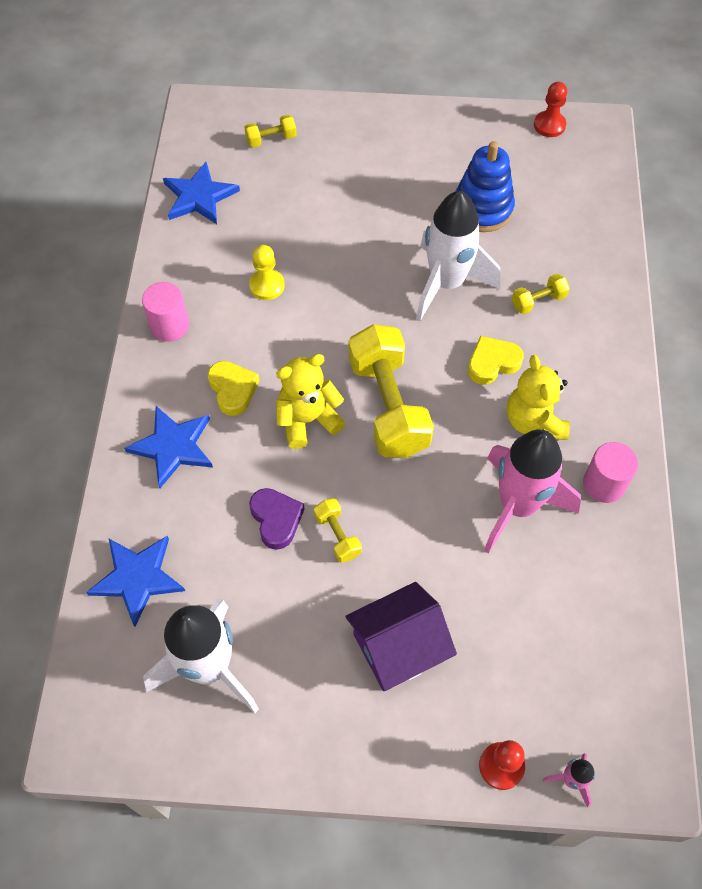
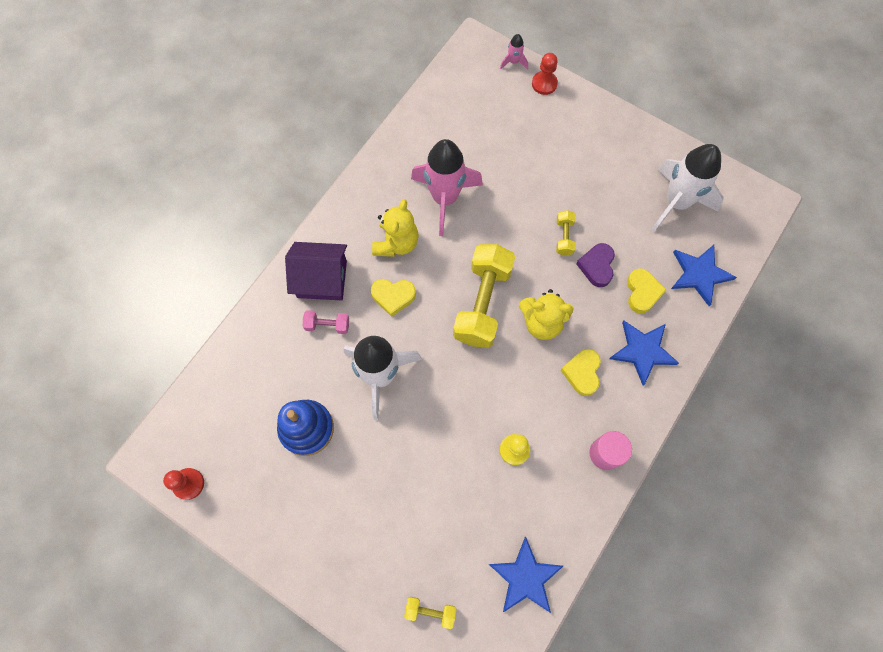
camera: 150 degrees left, 10 degrees up
(203, 516) = (642, 292): none -> yellow heart
(398, 647) = (563, 160): purple house -> purple house (322, 279)
(538, 301) = (327, 325): yellow dumbbell -> pink dumbbell
(603, 484) = (385, 184): pink cylinder -> none

